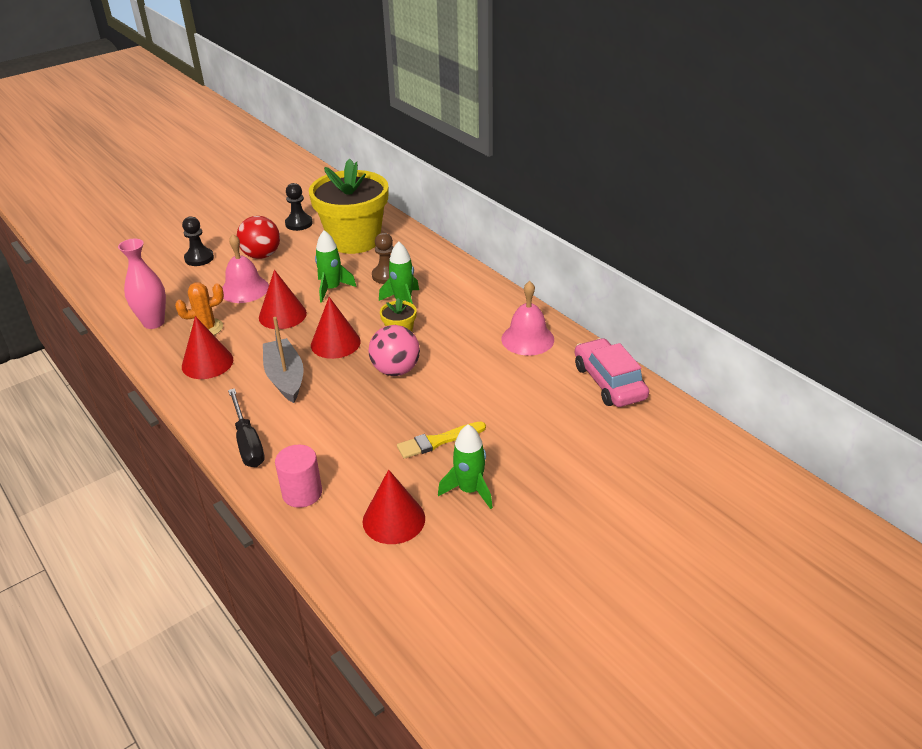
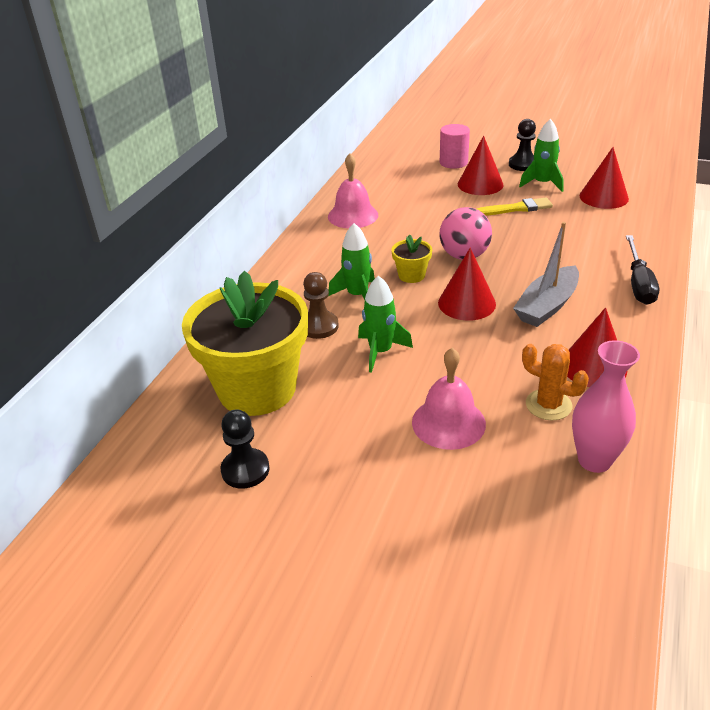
camera: 120 degrees left, 0 degrees up
(199, 258) = (424, 524): black pawn -> black pawn (523, 164)
(247, 442) = (638, 283): black screwdriver -> black screwdriver turned 150 degrees clockwise
(261, 255) = (360, 456): red ball -> none
(282, 315) = (463, 361): red cone -> red cone (480, 184)
(302, 493) = (639, 236): pink cylinder -> pink cylinder (453, 162)
(438, 441) = (516, 208): yellow brush -> yellow brush turned 45 degrees counterclockwise
(609, 382) = (373, 173): pink car -> none

